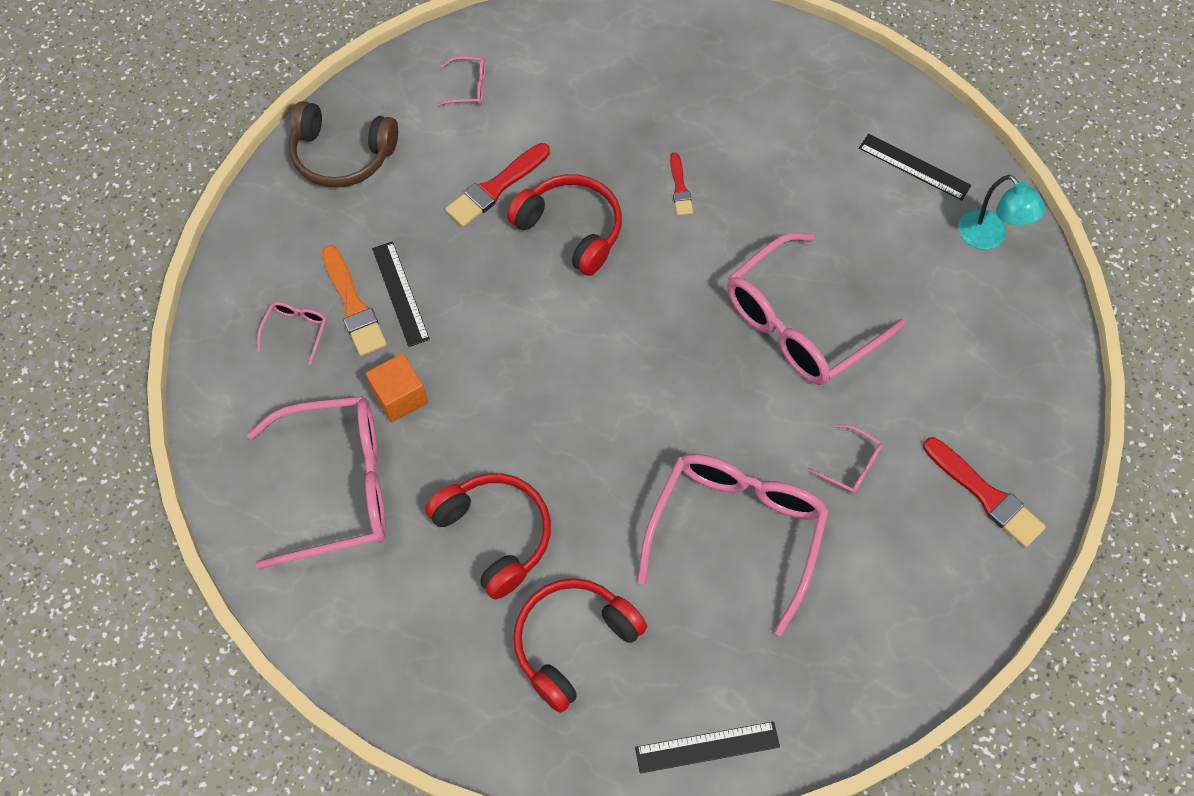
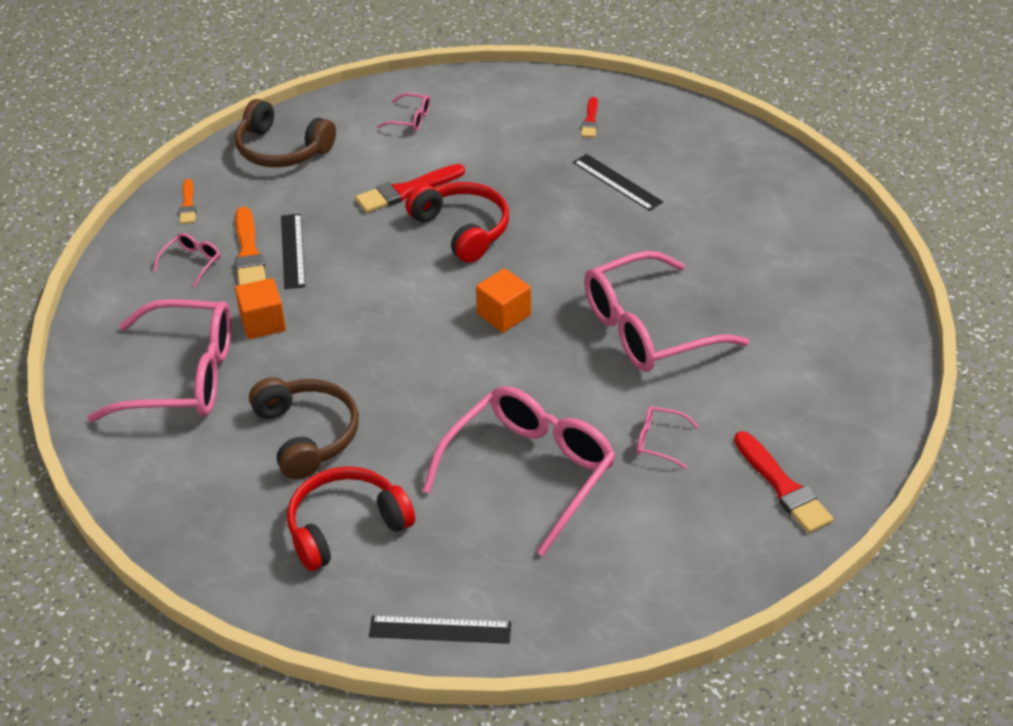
camera: 15 degrees right, 20 degrees down
(264, 252) = (188, 205): none -> orange brush
(495, 534) = (307, 435): red headphones -> brown headphones
(648, 334) = (504, 314): none -> orange cube
(680, 188) = (573, 215): red brush -> red brush (590, 120)
(851, 465) = (658, 441): pink glasses -> pink glasses turned 150 degrees clockwise
(914, 167) = (800, 232): black ruler -> black ruler (617, 182)
(989, 237) = (855, 294): turquoise lamp -> none

